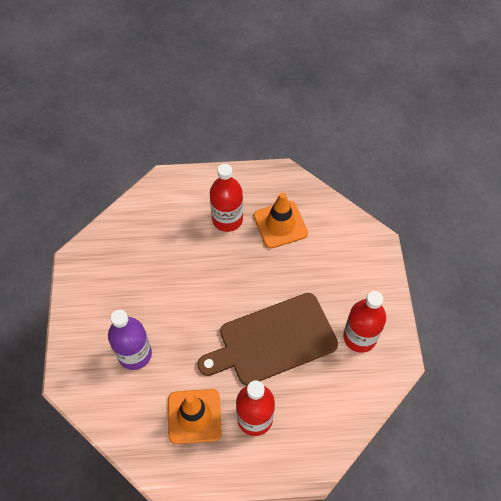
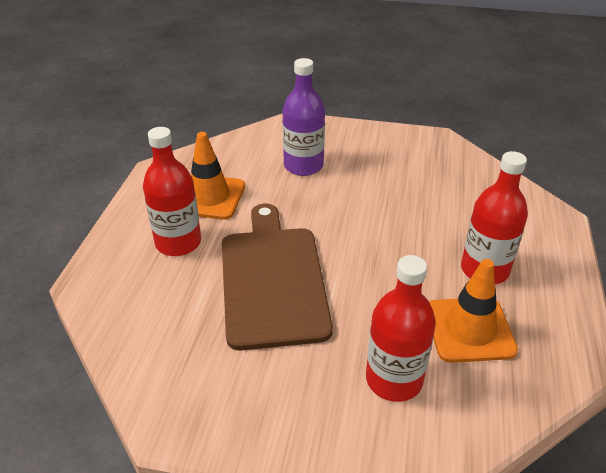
camera: 105 degrees right, 20 degrees down
(359, 337) = (235, 382): red bottle -> red bottle (394, 380)

